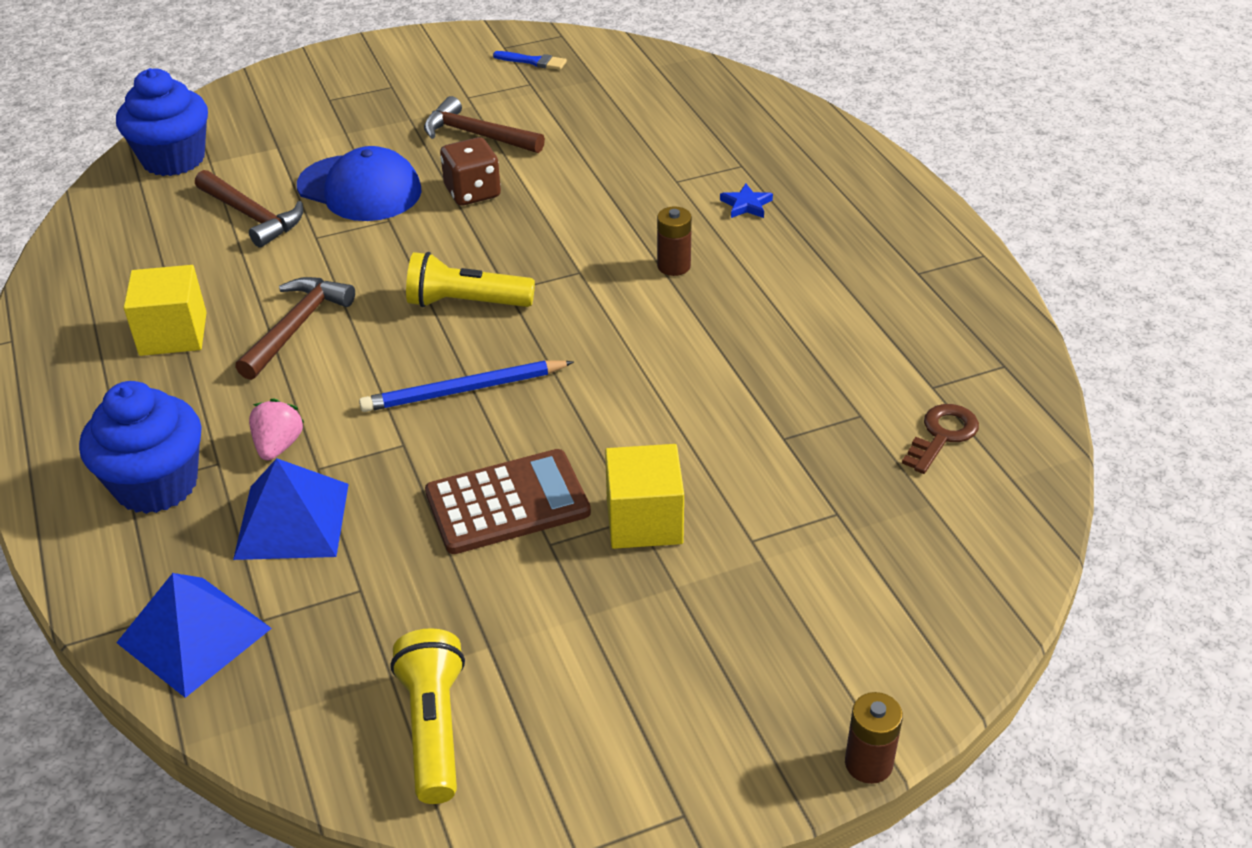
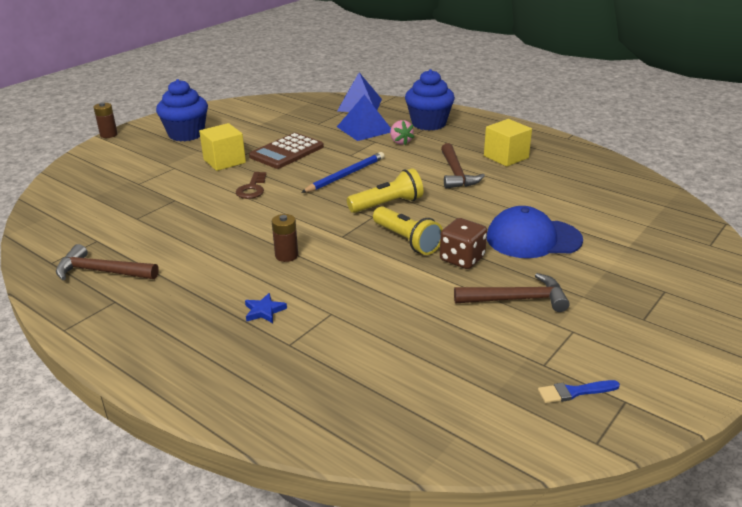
camera: 150 degrees right, 10 degrees down
(173, 159) = (669, 219): blue cupcake -> blue cupcake (186, 134)
(252, 216) = (565, 207): brown hammer -> brown hammer (102, 272)
(434, 728) = (260, 109): yellow flashlight -> yellow flashlight (406, 240)
(942, 435) = (89, 221): brown key -> brown key (252, 189)

